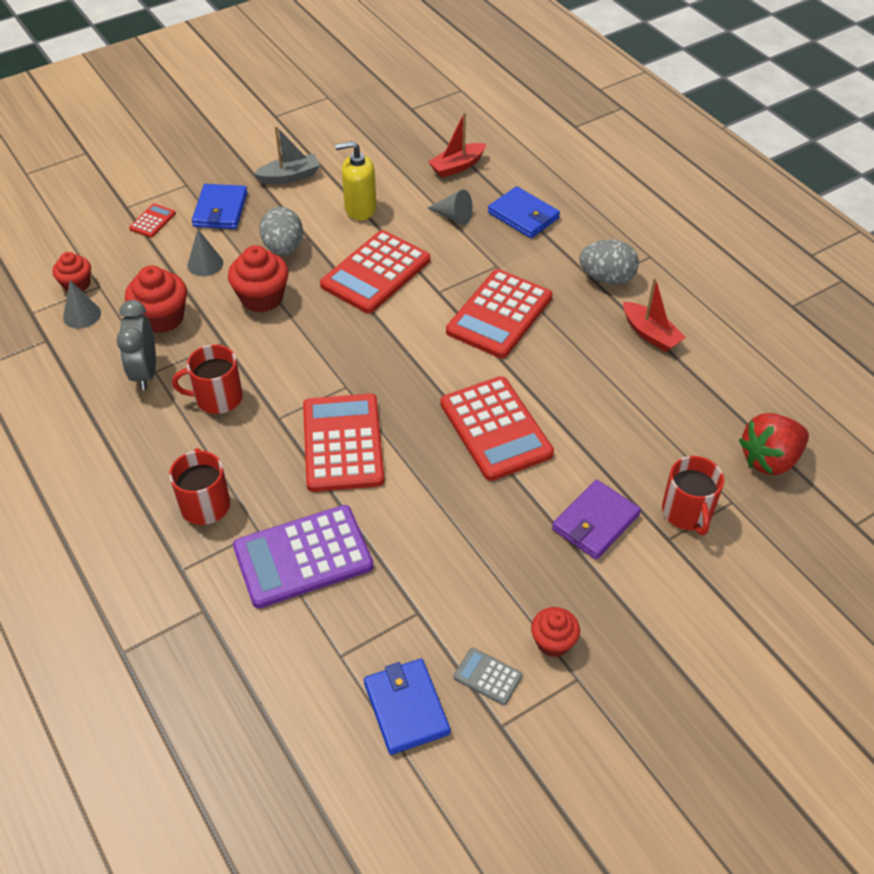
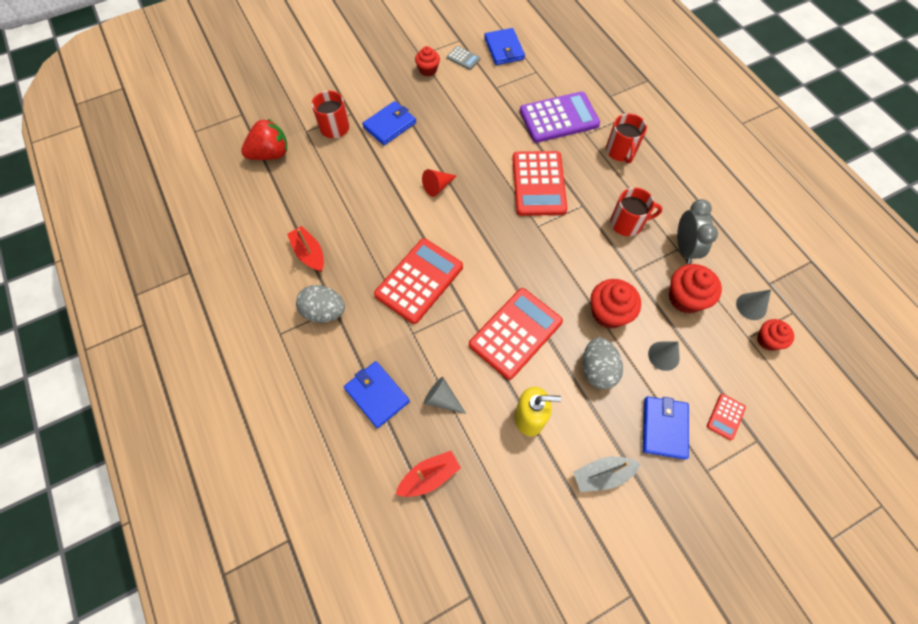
camera: 175 degrees left, 15 degrees up
(496, 429) = (437, 186): red calculator -> red cone
(595, 522) = (389, 125): purple wallet -> blue wallet

